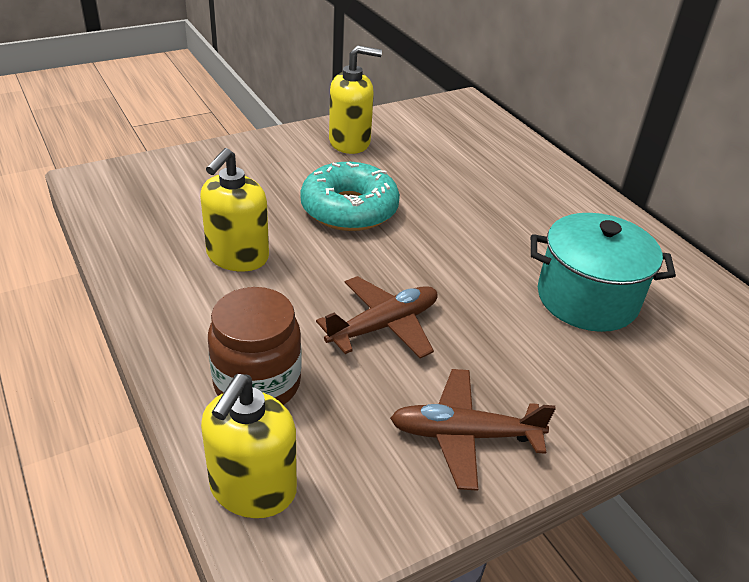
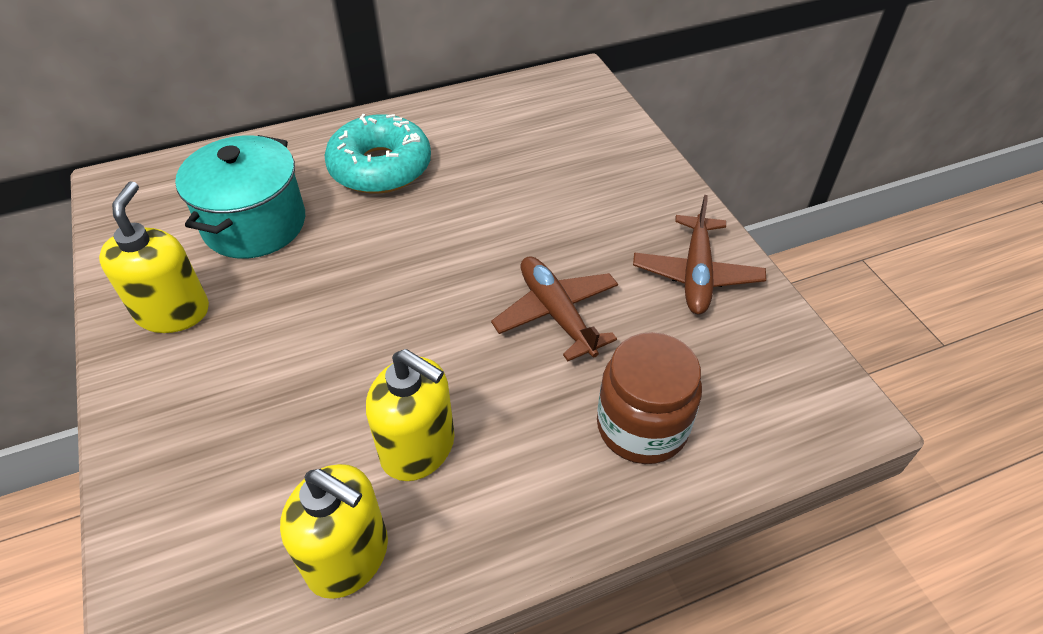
camera: 80 degrees left, 10 degrees up
(252, 489) = (775, 431): yellow soap dispenser -> yellow soap dispenser (348, 556)
(349, 209) = (338, 325): turquoise donut -> turquoise donut (380, 167)
(587, 299) = (525, 164): turquoise pot -> turquoise pot (255, 224)

